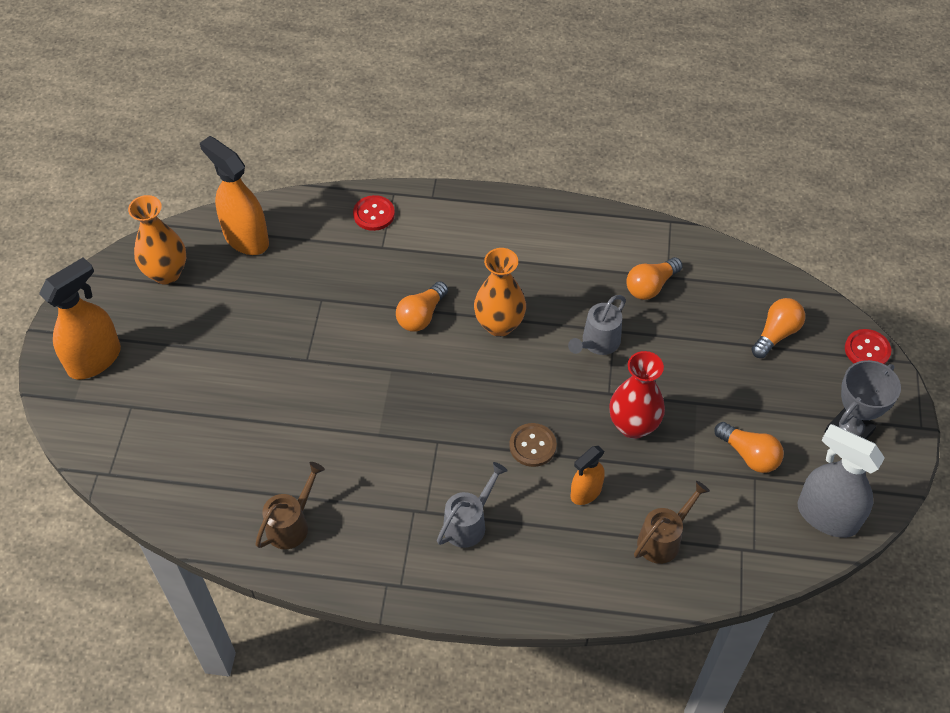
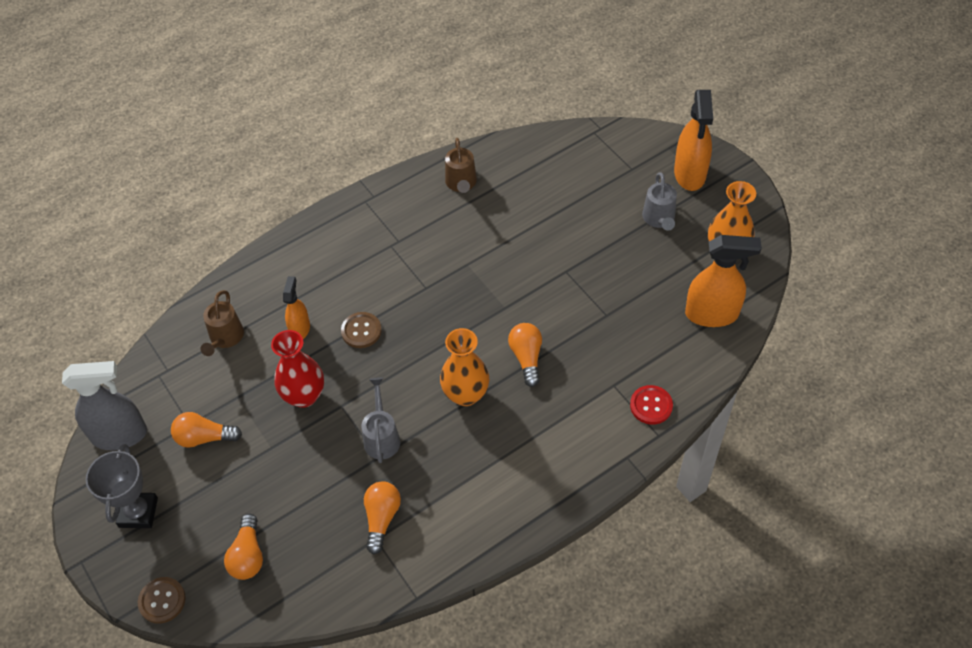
camera: 140 degrees right, 0 degrees up
(469, 522) = (358, 259): grey watering can -> grey watering can (659, 219)
(867, 350) = (162, 601): red button -> brown button

